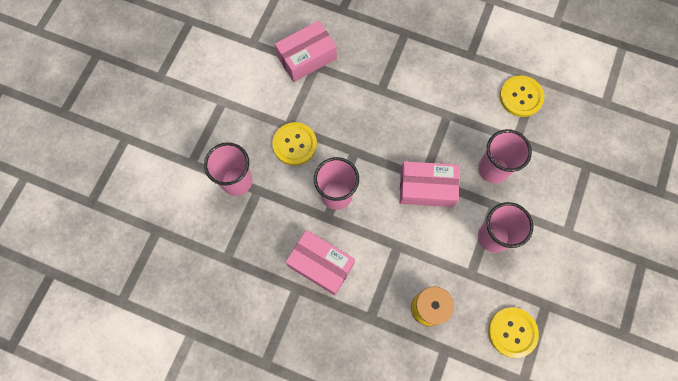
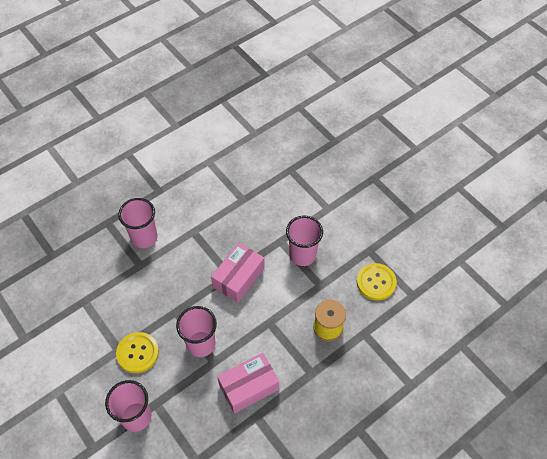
camera: 60 degrees left, 15 degrees down
(306, 57) = (71, 303): pink box -> none
(493, 169) = (254, 226): pink cup -> pink cup (144, 237)
(521, 97) = (214, 178): yellow button -> none

